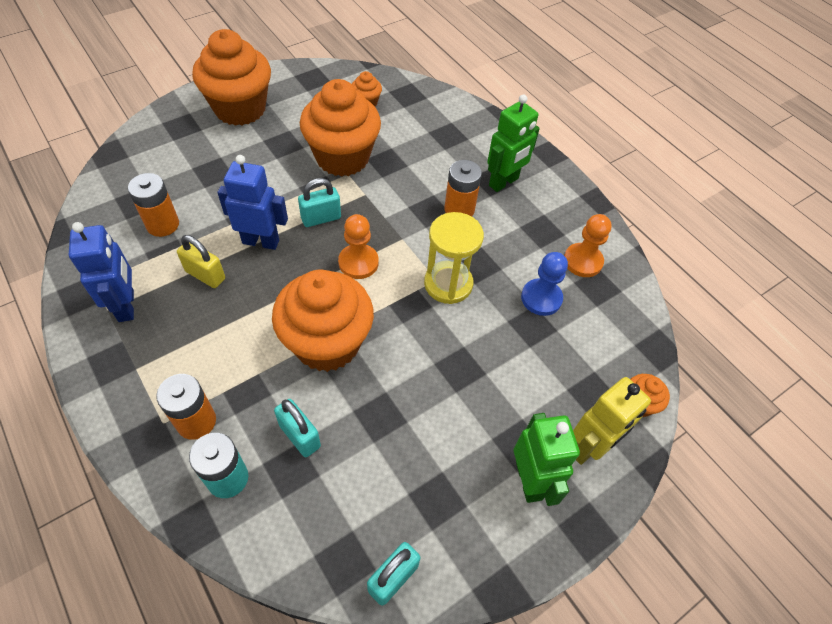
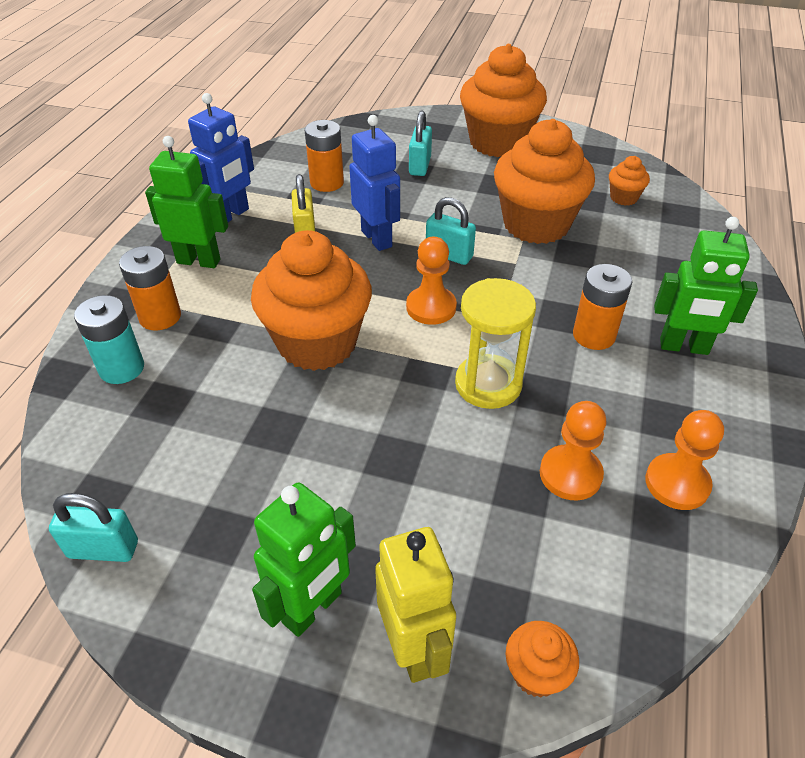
camera: 55 degrees right, 10 degrees down
(158, 359) = (199, 261): none -> green robot
(300, 436) = (202, 386): turquoise padlock -> turquoise padlock (420, 166)
(541, 298) = (570, 474): blue pawn -> orange pawn
(589, 447) = (414, 648): yellow robot -> yellow robot turned 120 degrees counterclockwise

